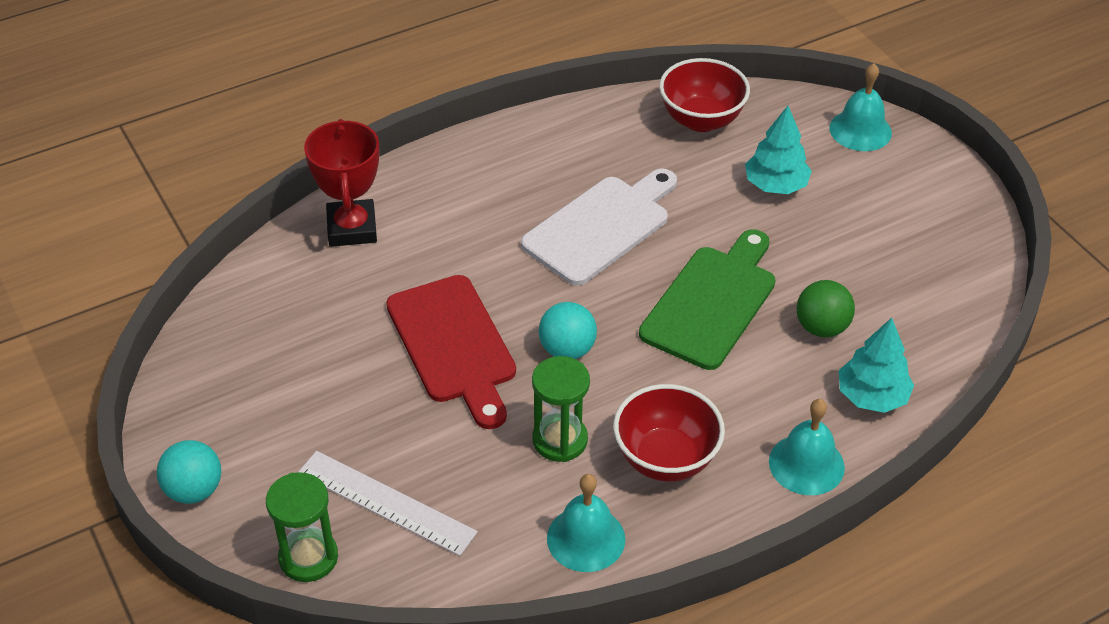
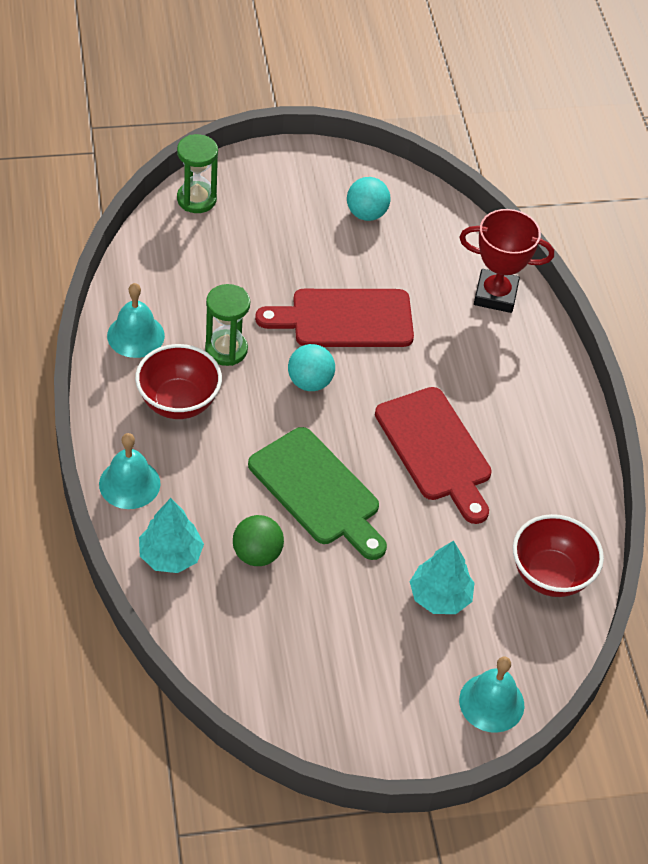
camera: 105 degrees right, 5 degrees up
(194, 490) = (278, 160): turquoise ball -> turquoise ball (366, 214)
(386, 502) = (220, 245): white ruler -> none
(601, 227) = (436, 449): white cutting board -> red cutting board

